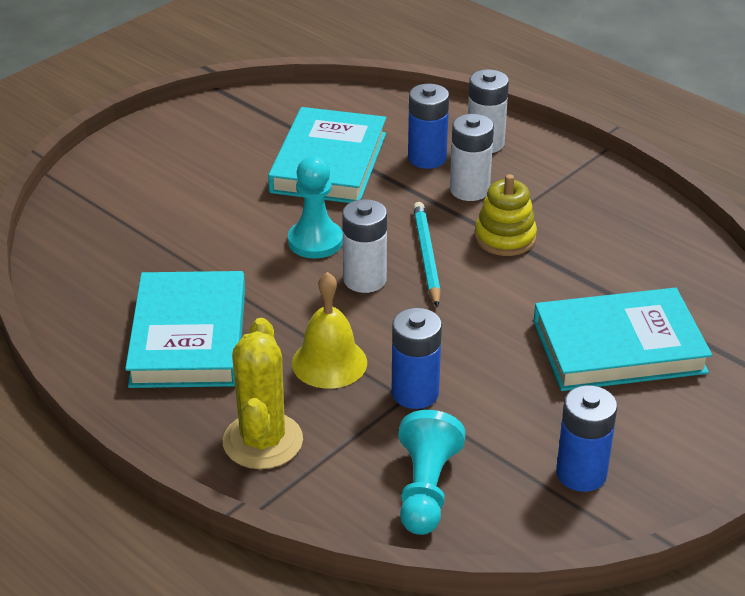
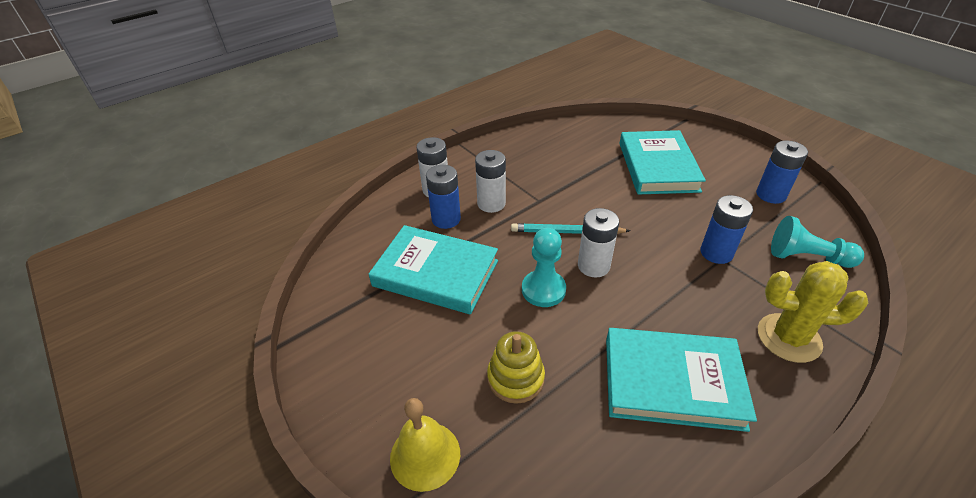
camera: 80 degrees left, 5 degrees up
(329, 362) = (692, 293): yellow bell -> yellow bell (425, 455)
(505, 238) = (549, 195): yellow stacking toy -> yellow stacking toy (515, 378)

